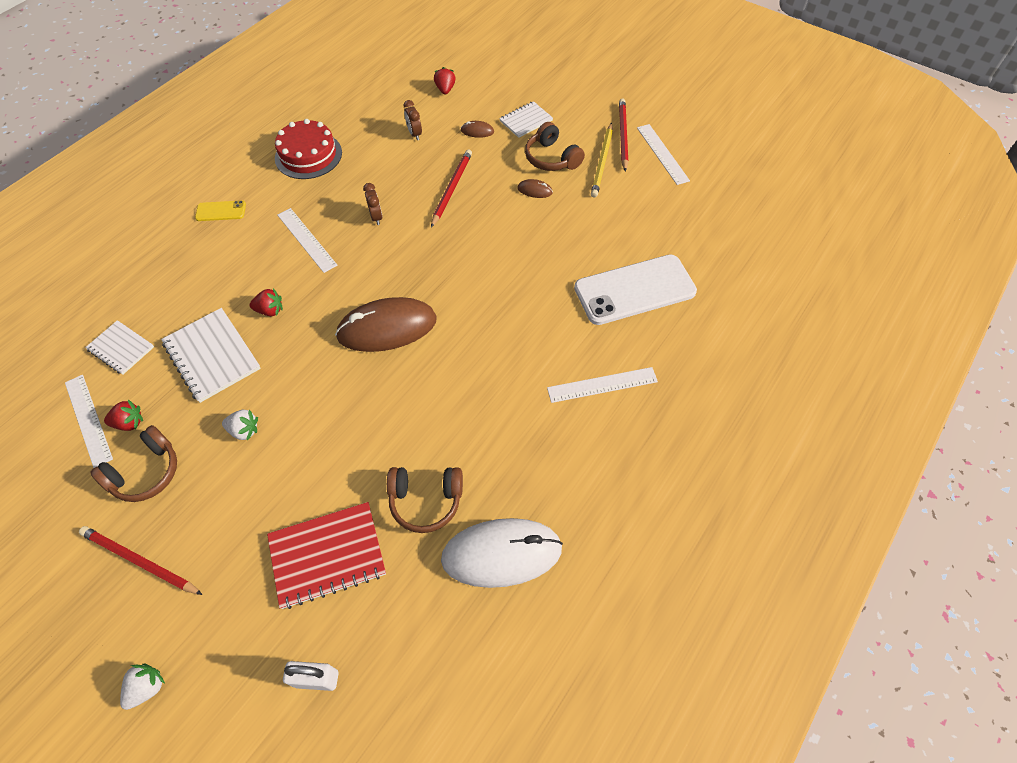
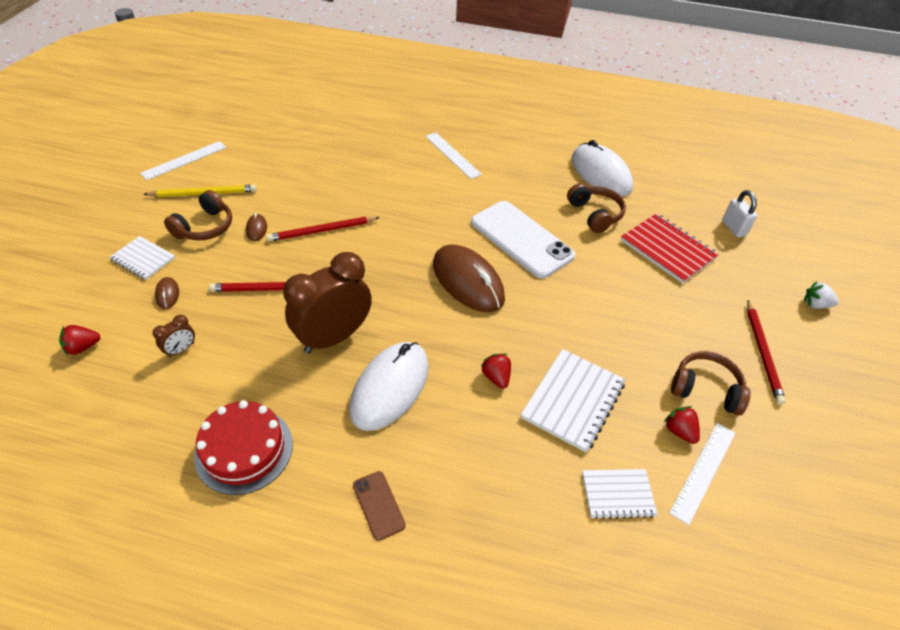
camera: 115 degrees left, 10 degrees down
(121, 348) = (617, 494): white notebook -> white notebook turned 75 degrees clockwise
(221, 211) = (378, 505): yellow phone -> brown phone
(244, 430) = (622, 338): white strawberry -> none
(306, 240) = (390, 387): white ruler -> white mouse
(376, 217) = (333, 337): brown clock -> brown clock, size x2.37
(622, 135) = (160, 187): red pencil -> red pencil (322, 231)
(634, 290) = (357, 153): white phone -> white phone (521, 239)

